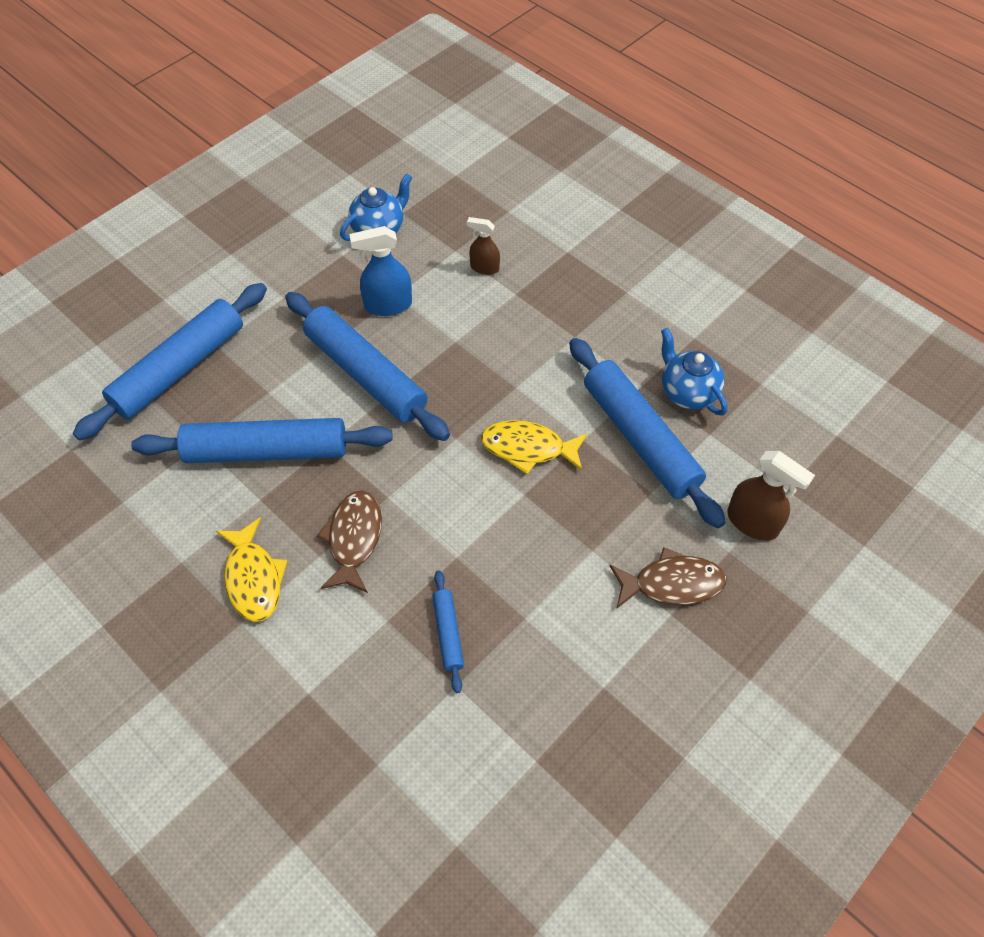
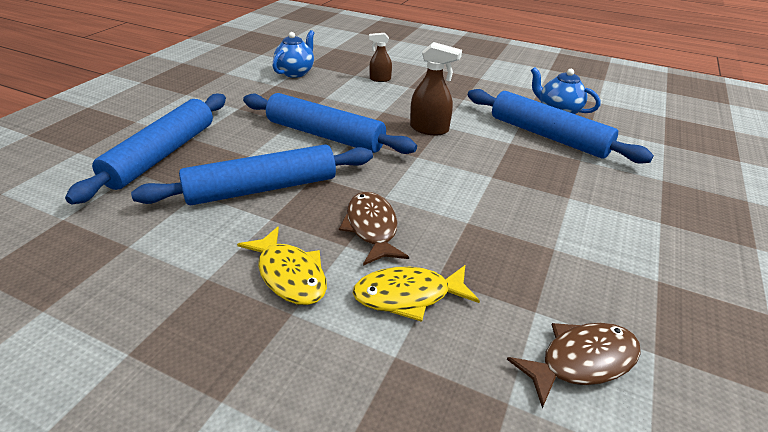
camera: 20 degrees left, 20 degrees down
(388, 305) = (322, 102): blue spray bottle -> none
(448, 633) = (499, 274): blue rolling pin -> none
(528, 448) = (475, 153): yellow fish -> yellow fish (408, 296)
(672, 584) = (643, 204): brown fish -> brown fish (581, 361)
(752, 522) = (661, 162): brown spray bottle -> brown spray bottle (429, 129)

